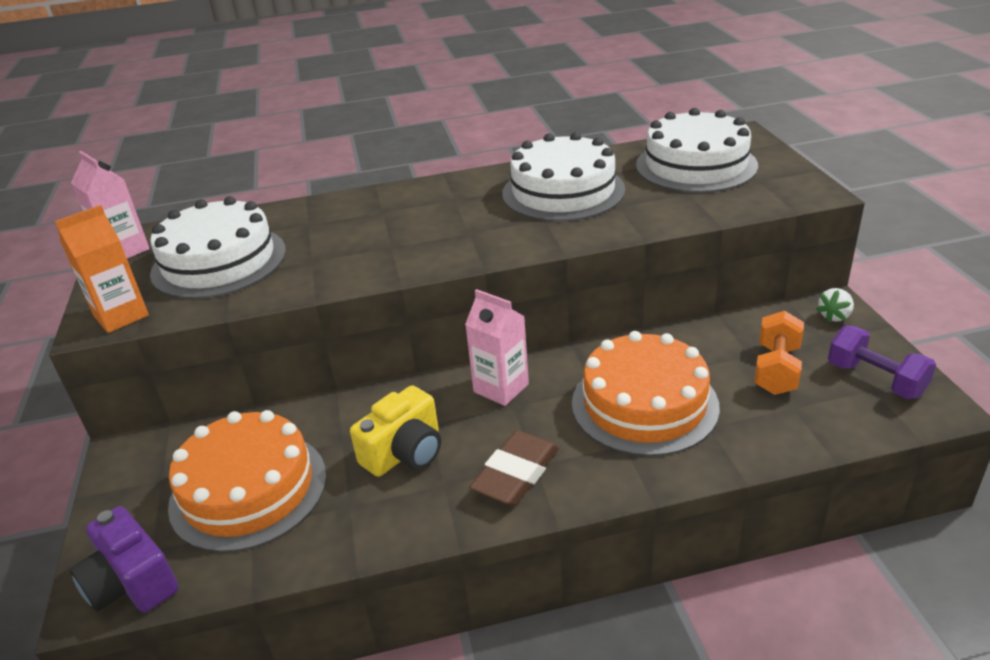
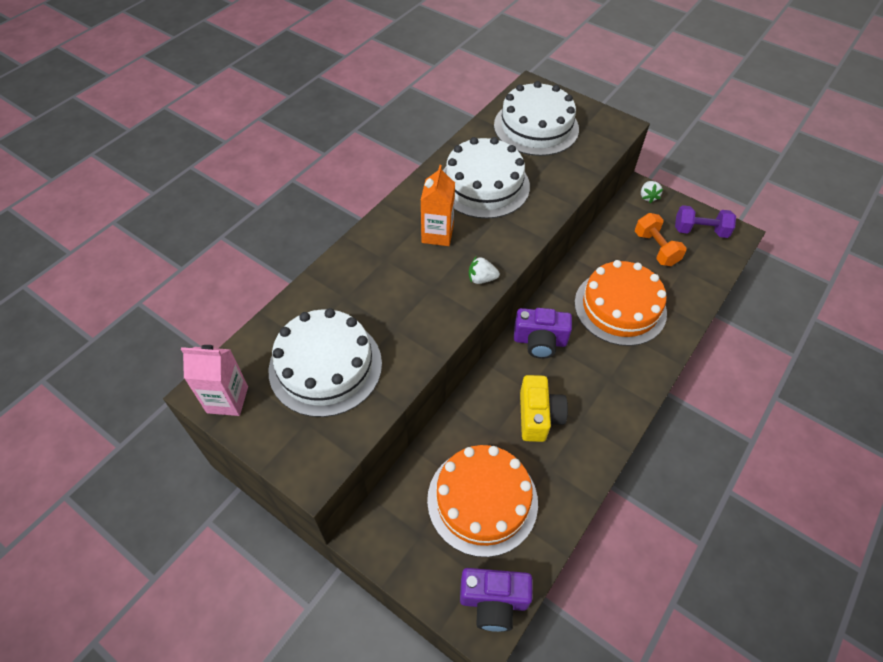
camera: 45 degrees left, 20 degrees up
(121, 316) = (321, 453): orange carton -> orange carton (437, 234)
(446, 258) = (481, 279): none -> white strawberry
(501, 388) = (540, 341): pink carton -> purple camera
(516, 473) = (607, 390): brown eraser -> none

